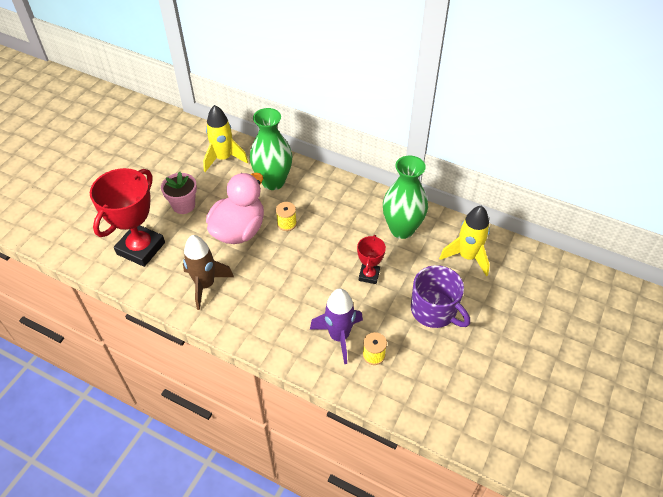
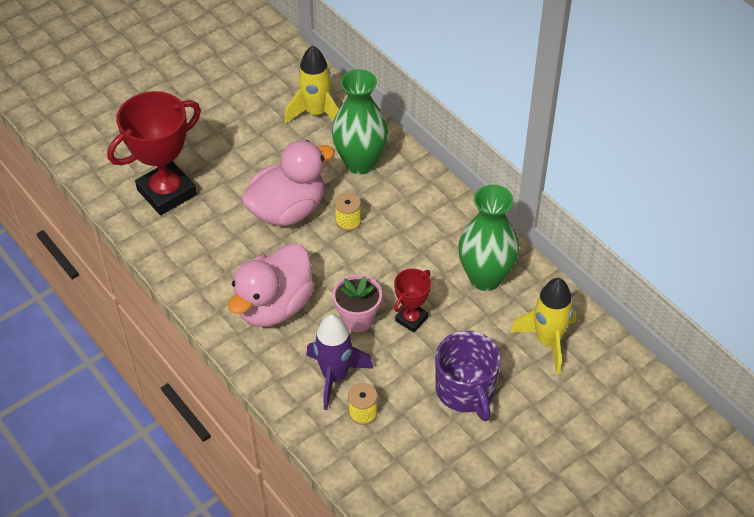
camera: 25 degrees right, 0 degrees up
(183, 205) = (239, 157): pink flower pot -> pink flower pot (358, 319)
(205, 285) = (216, 261): brown rocket -> none
(266, 302) = (274, 306): none -> pink duck

